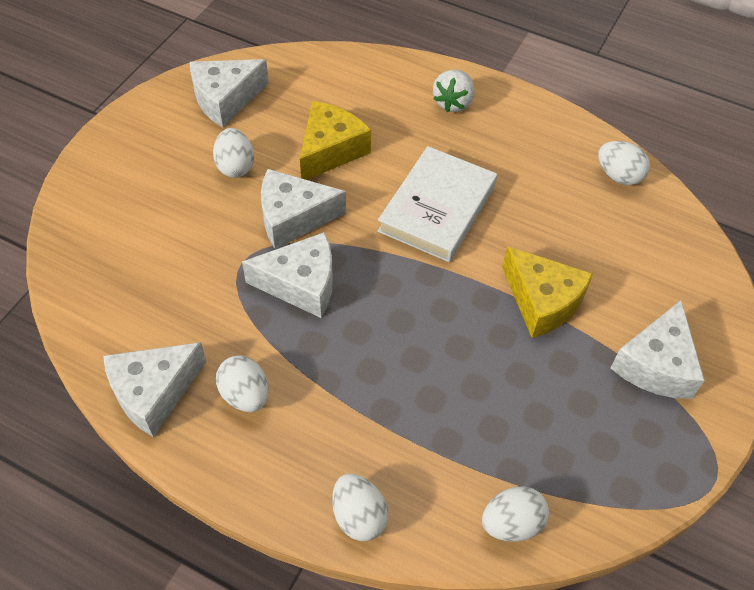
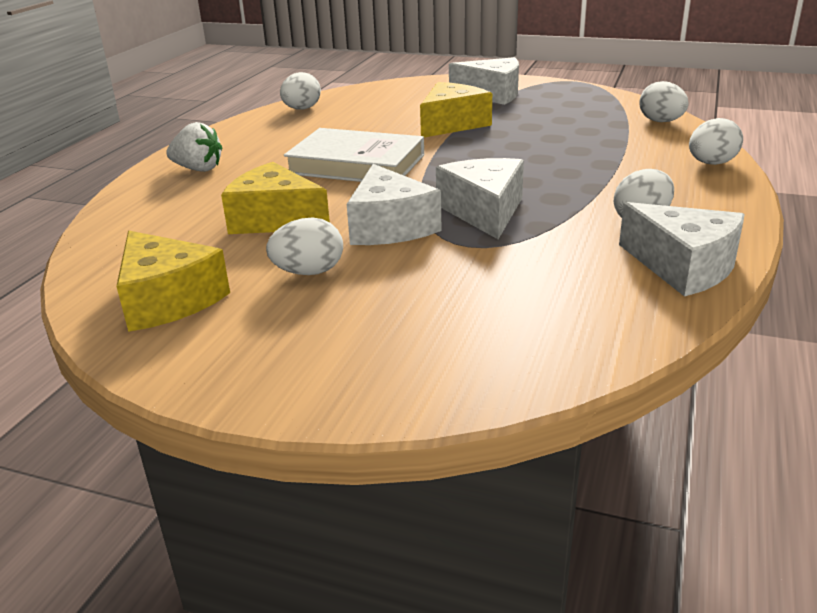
camera: 95 degrees left, 25 degrees down
(225, 99) = (168, 299): white cheese -> yellow cheese

